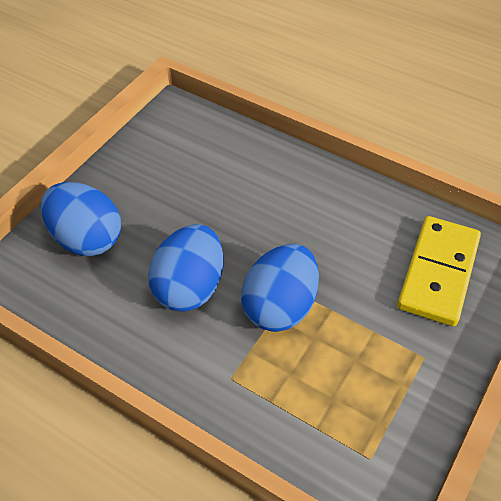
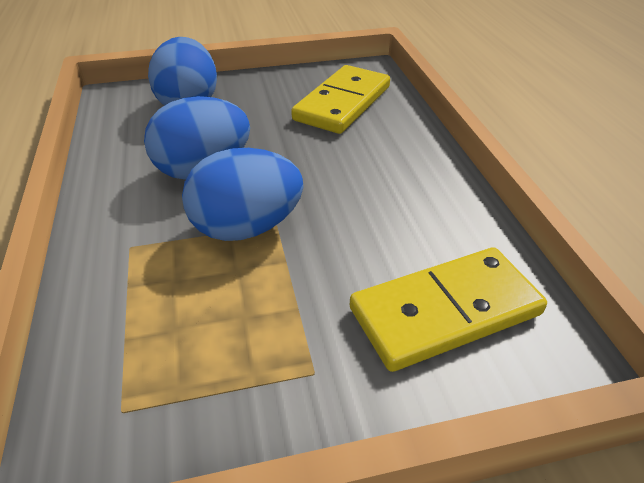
camera: 45 degrees right, 10 degrees down
(201, 159) = (342, 103): none -> yellow domino

